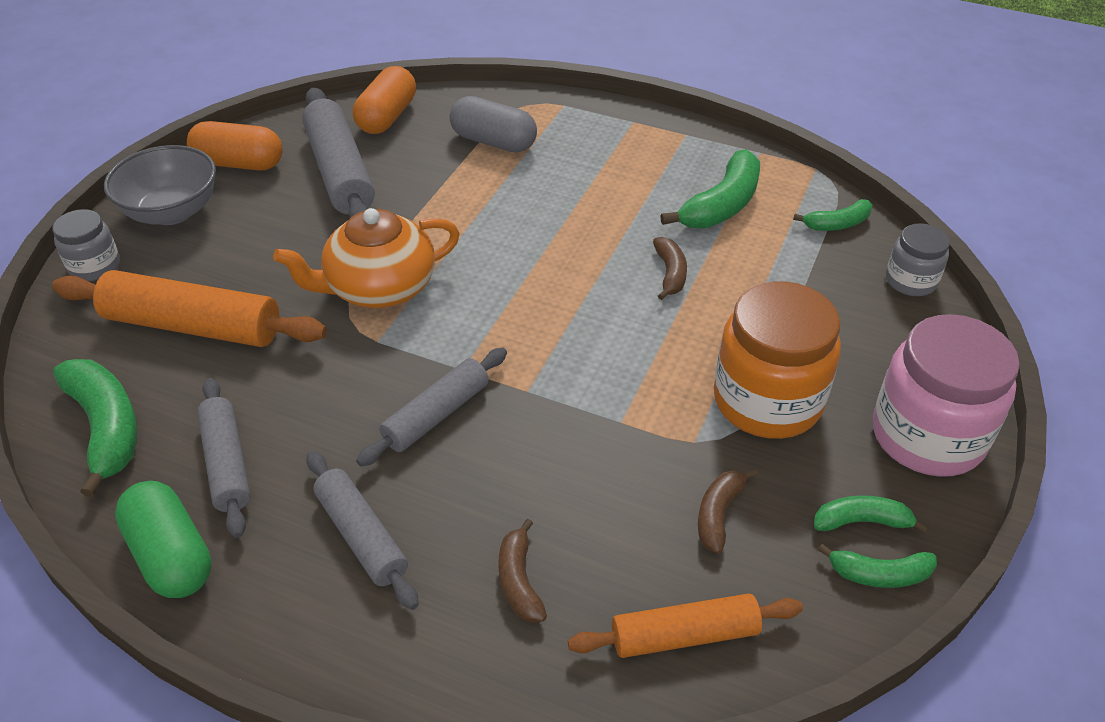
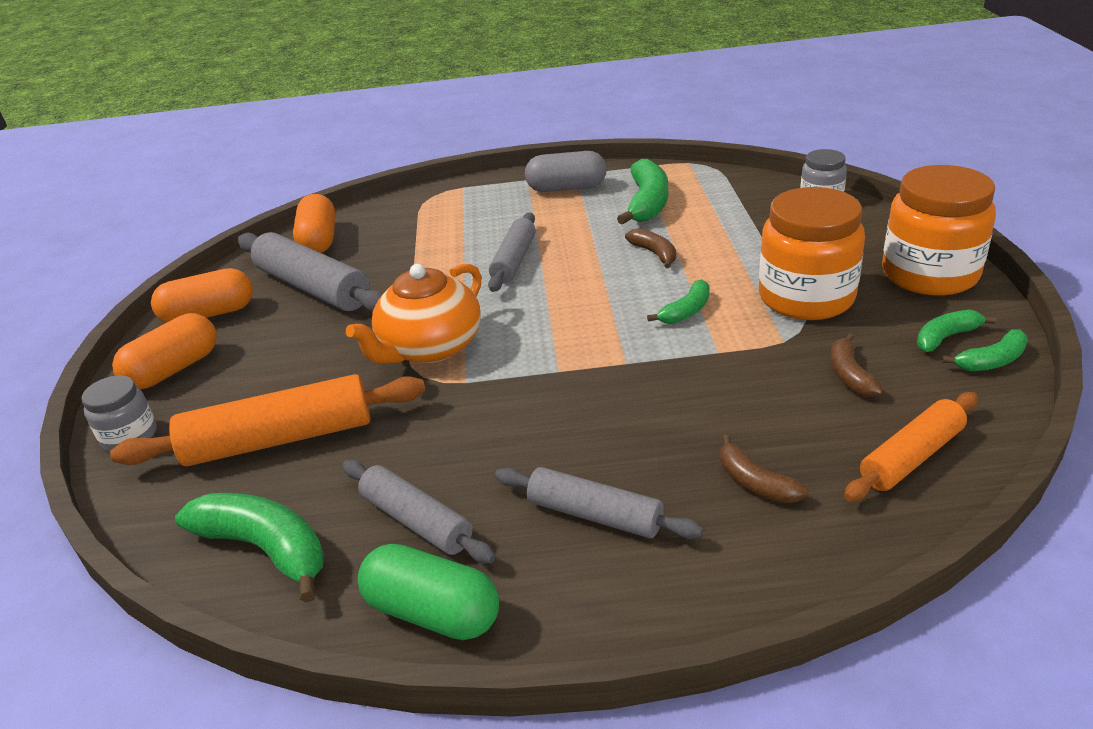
camera: 25 degrees left, 10 degrees down
(172, 212) = (174, 369): grey bowl -> orange capsule
(436, 415) = (569, 408): grey rolling pin -> grey rolling pin (514, 260)
(493, 142) = (429, 226): grey capsule -> grey capsule (566, 188)
(837, 224) = (738, 186): green banana -> green banana (686, 311)
(927, 436) = (929, 274): pink jar -> orange jar

